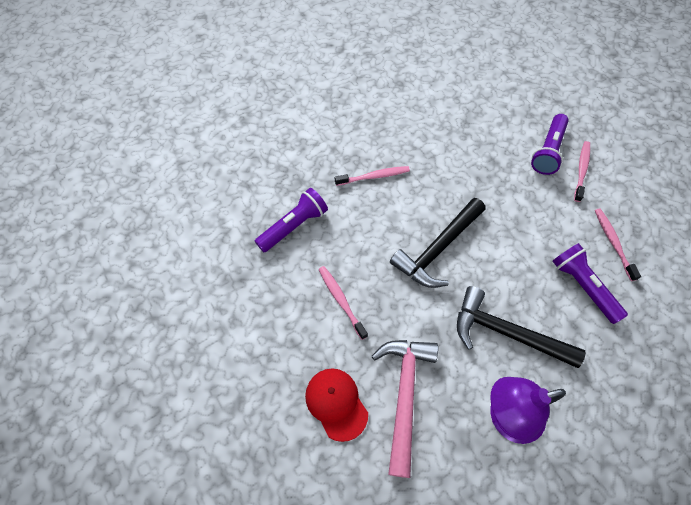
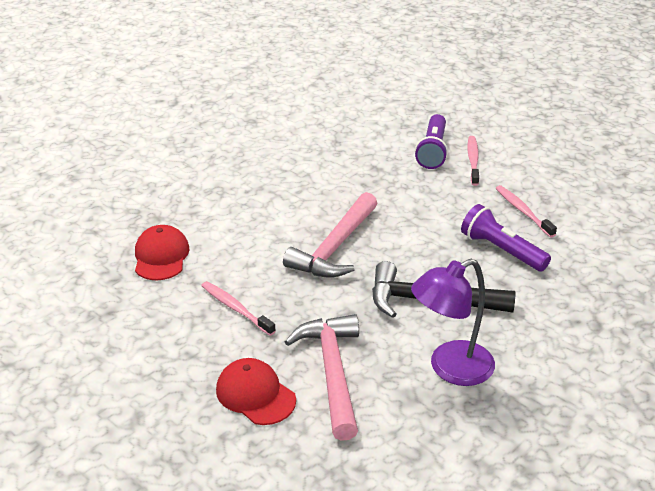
camera: 15 degrees left, 25 degrees down
(294, 226) = (161, 256): purple flashlight -> red cap
(374, 176) = (244, 200): pink toothbrush -> none
(438, 249) = (335, 247): black hammer -> pink hammer

